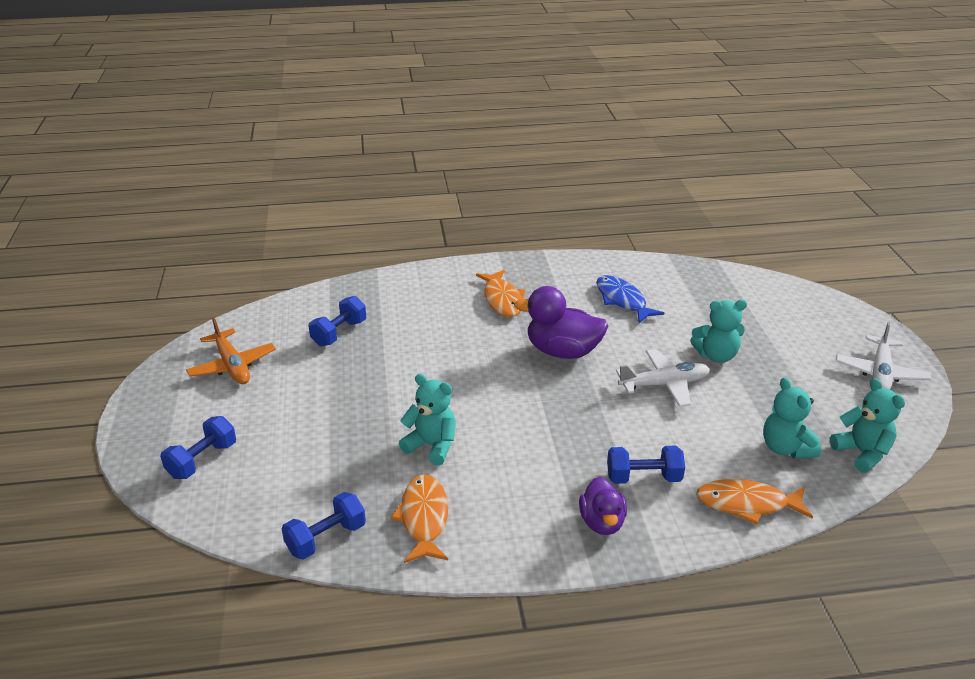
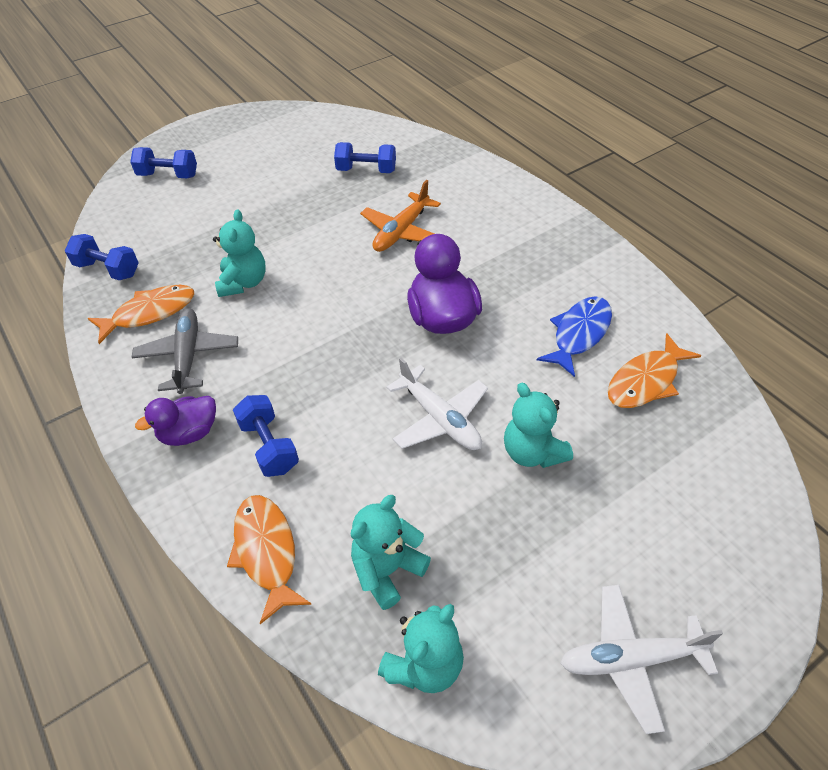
camera: 65 degrees right, 15 degrees up
(232, 366) = (285, 139): orange plane -> orange plane (401, 232)
(502, 300) = (500, 244): orange fish -> orange fish (646, 381)
(504, 503) = (188, 355): none -> grey plane

